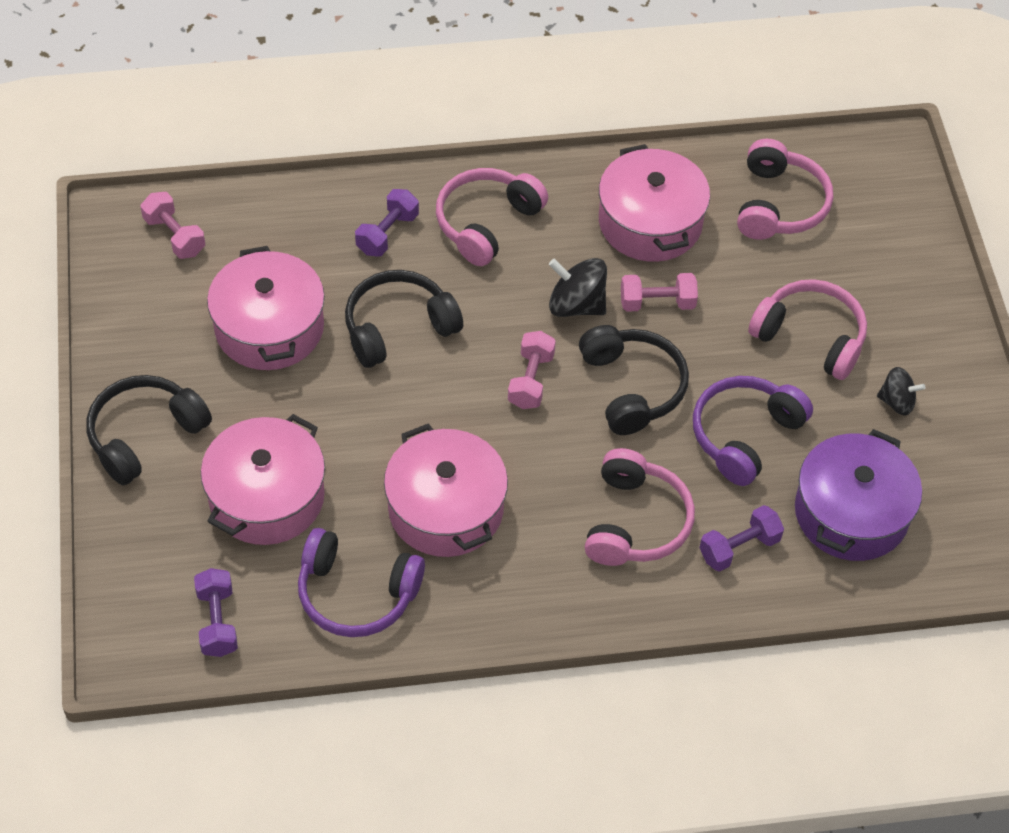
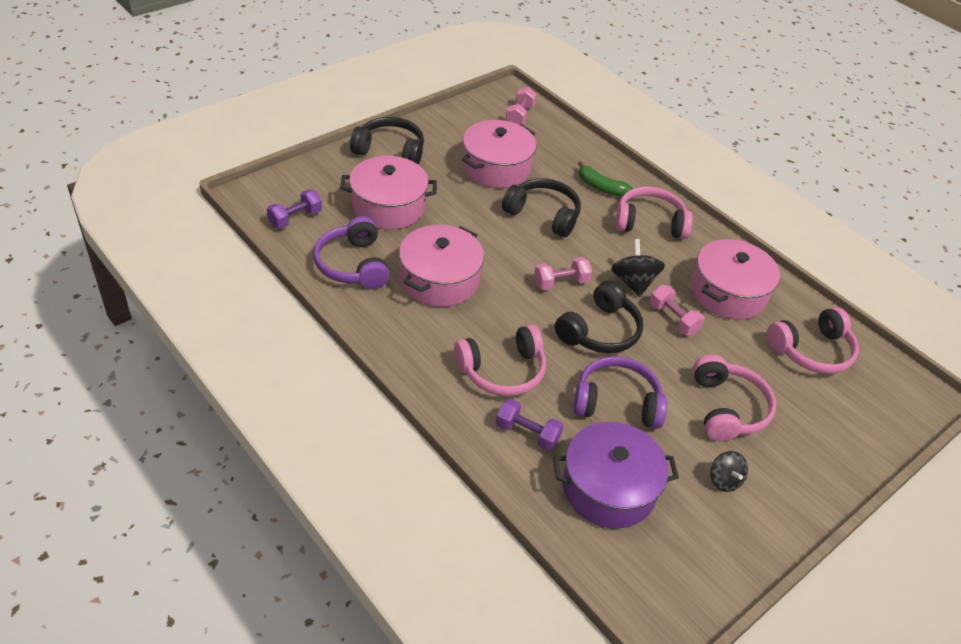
camera: 55 degrees right, 10 degrees down
(387, 233) = (600, 187): purple dumbbell -> green banana

